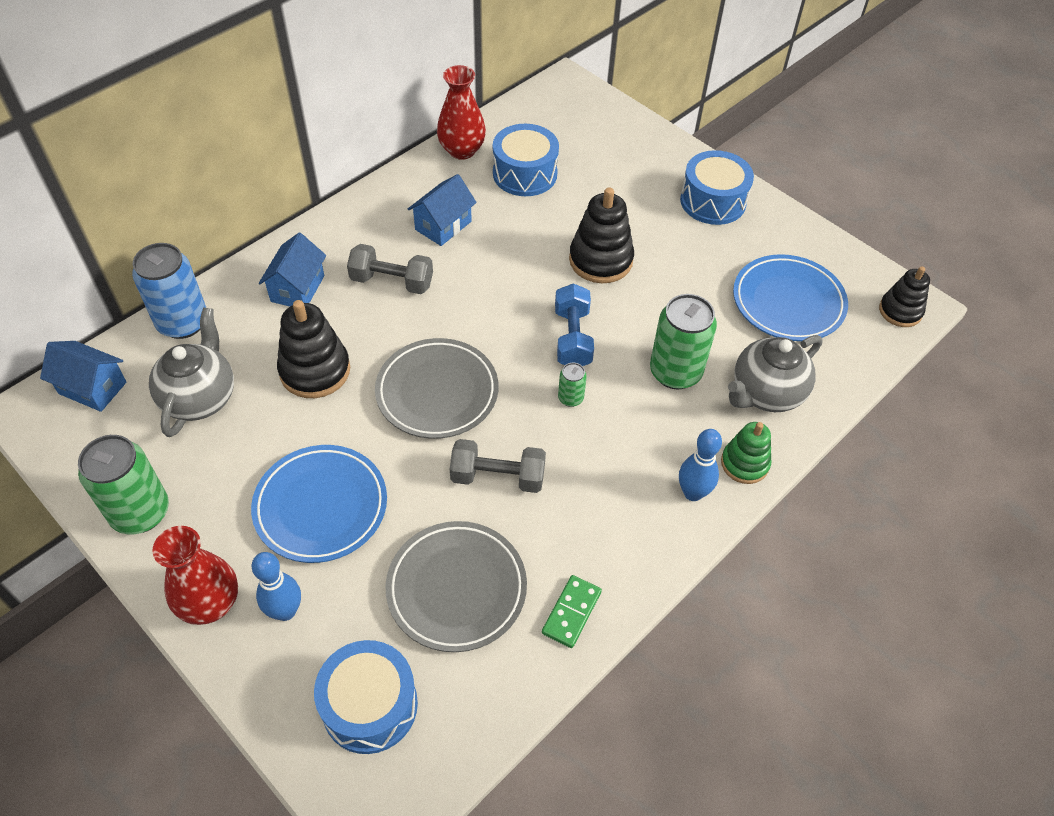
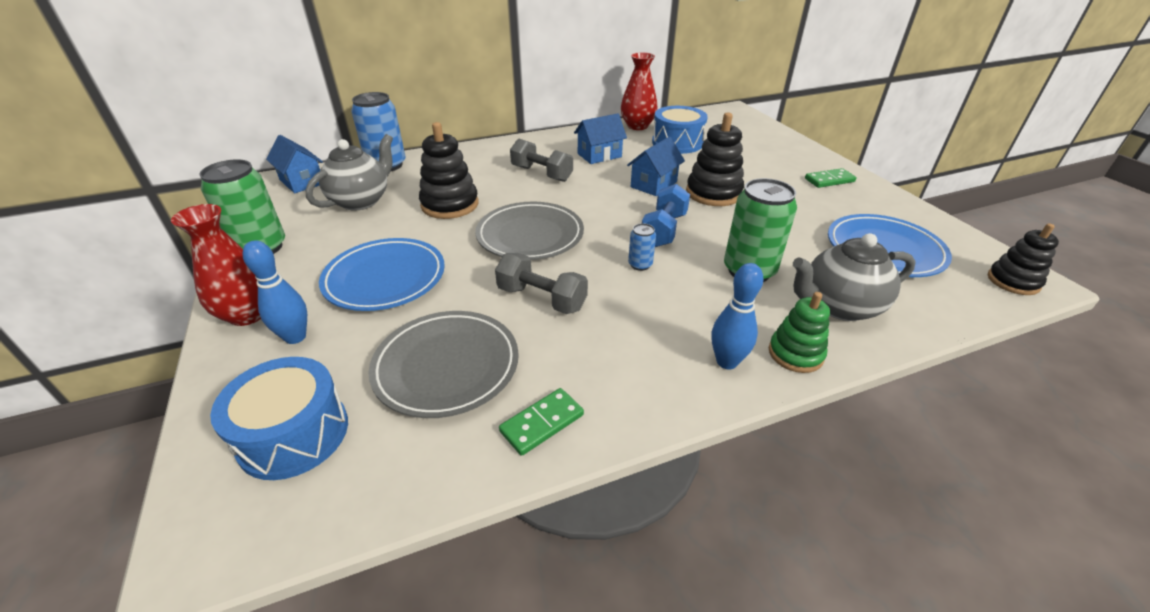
camera: 25 degrees right, 15 degrees down
(297, 288) = (474, 165): blue house -> blue house (653, 184)
(570, 398) = (640, 265): green can -> blue can
(713, 201) = (829, 180): blue drum -> green domino

